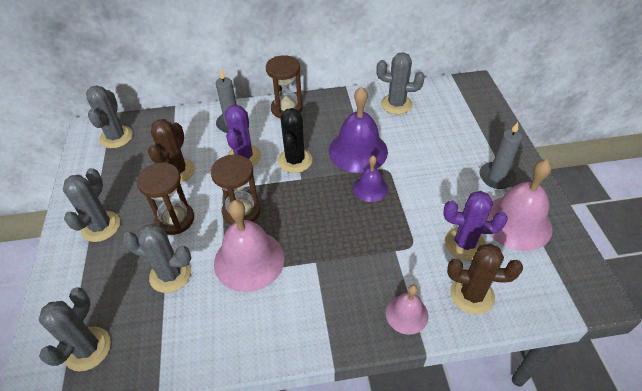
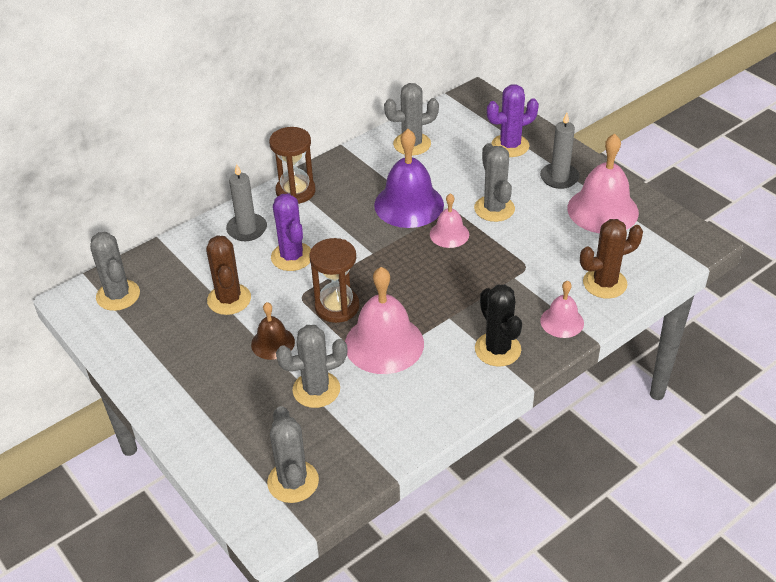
camera: 30 degrees left, 5 degrees down
(101, 226) = (195, 383): grey cactus -> grey cactus (494, 209)
(175, 219) = (273, 343): brown hourglass -> brown bell
(295, 160) = (351, 239): black cactus -> black cactus (497, 349)
(370, 188) = (449, 234): purple bell -> pink bell
(464, 243) = (570, 246): purple cactus -> purple cactus (510, 146)

